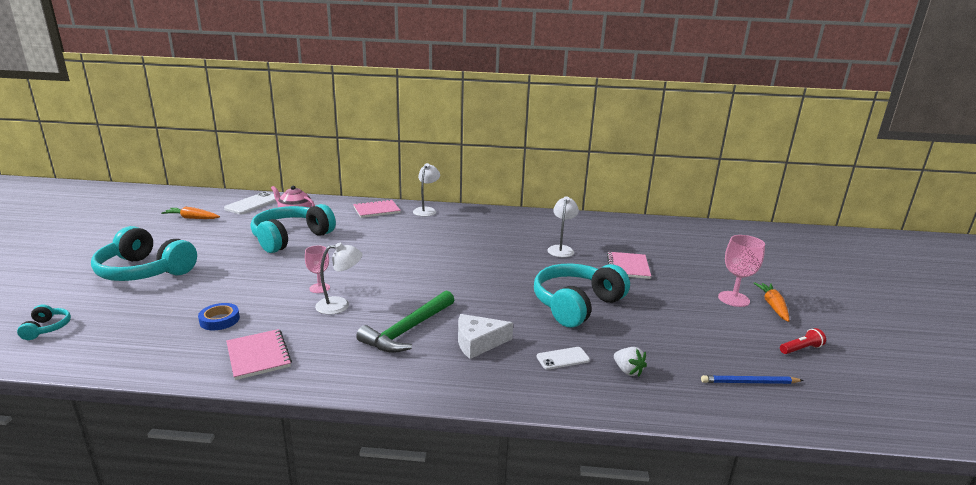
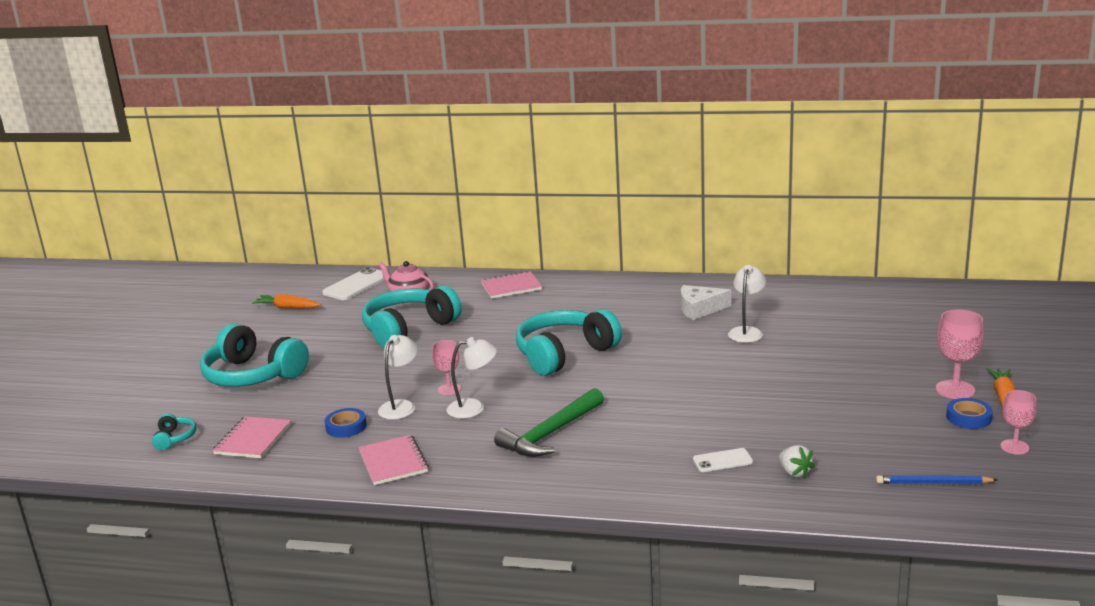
camera: 10 degrees right, 0 degrees up
(426, 210) = (576, 284): white lamp -> white lamp (401, 406)
(478, 342) = (628, 445): white cheese -> white cheese (699, 309)
(576, 305) = (751, 401): turquoise headphones -> turquoise headphones (564, 354)
(628, 266) = (829, 352): pink notebook -> pink notebook (253, 439)
(753, 322) = (968, 417): none -> blue tape
(801, 349) = (1014, 447): red flashlight -> pink goblet

